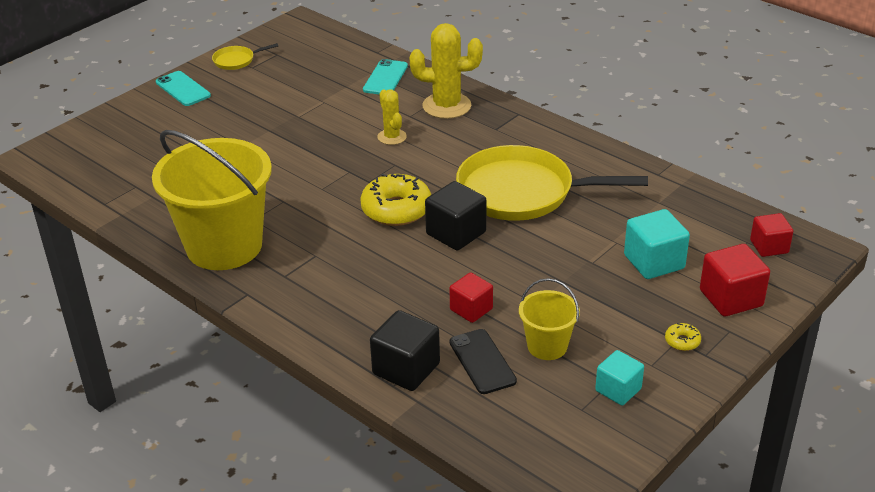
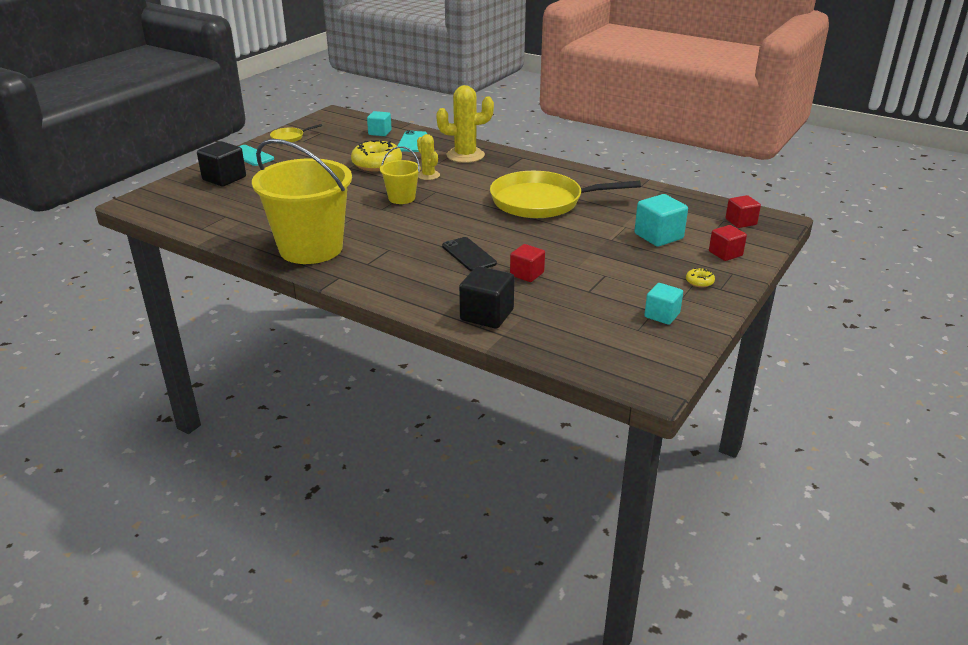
camera: 10 degrees left, 5 degrees down
(349, 59) = (380, 132): none -> turquoise cube
(396, 209) = (446, 218): yellow donut -> yellow donut (377, 164)
(456, 233) = (498, 229): black cube -> black cube (224, 178)
(482, 361) = (547, 306): black phone -> black phone (469, 255)
(547, 346) = (595, 292): yellow bucket -> yellow bucket (401, 198)
(731, 298) = (725, 253): red cube -> red cube, size x0.66

